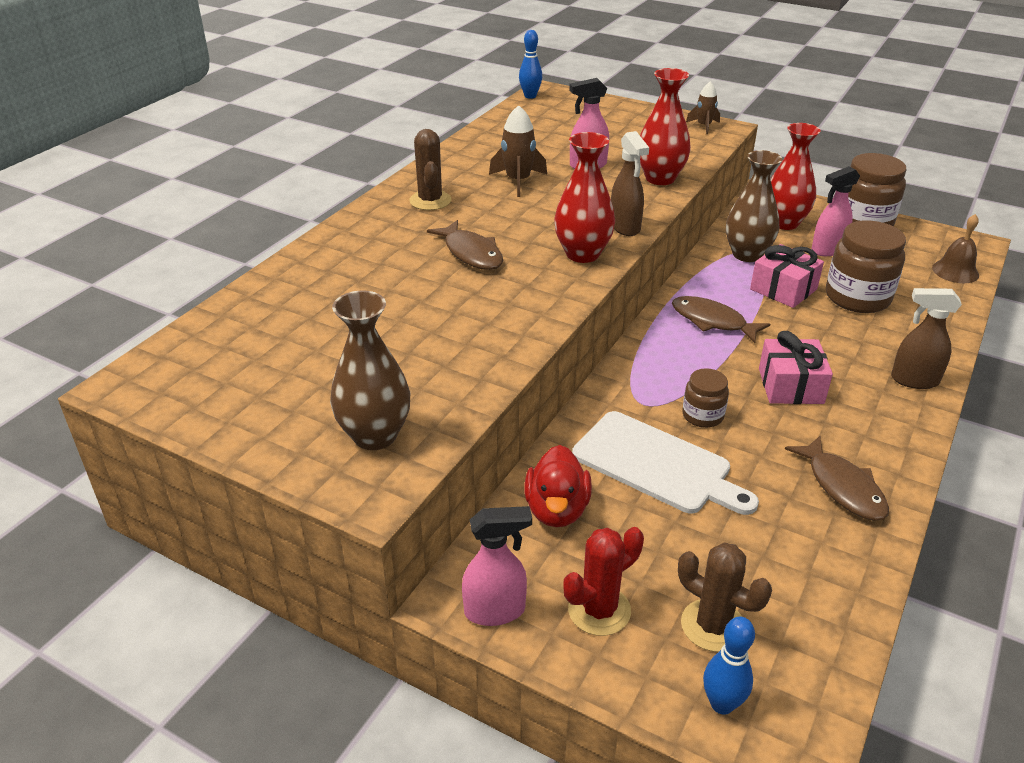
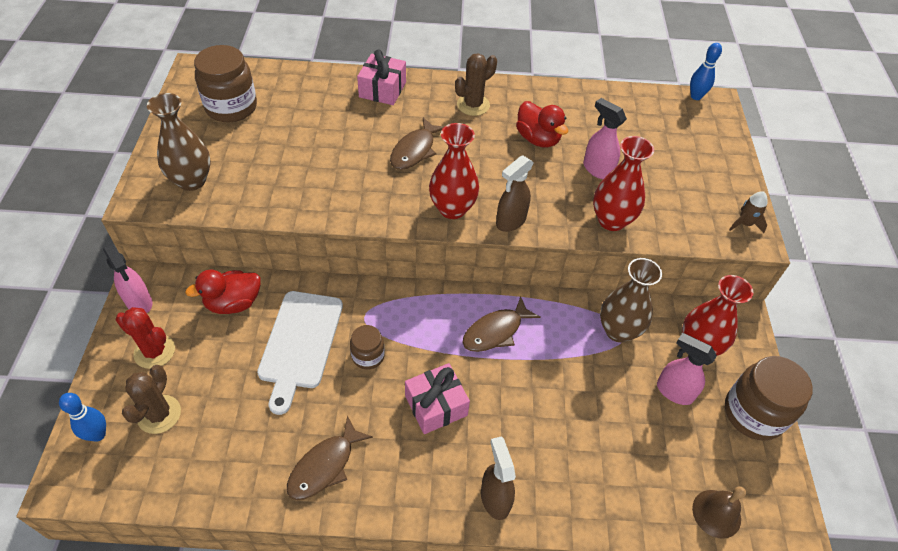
camera: 60 degrees right, 15 degrees up
(518, 181) = (538, 139): brown rocket -> red duck
(712, 321) = (496, 331): brown fish -> brown fish turned 135 degrees counterclockwise
(783, 289) = (578, 370): pink gift -> pink gift (382, 89)
(857, 297) = (604, 431): brown jar -> brown jar (231, 107)

